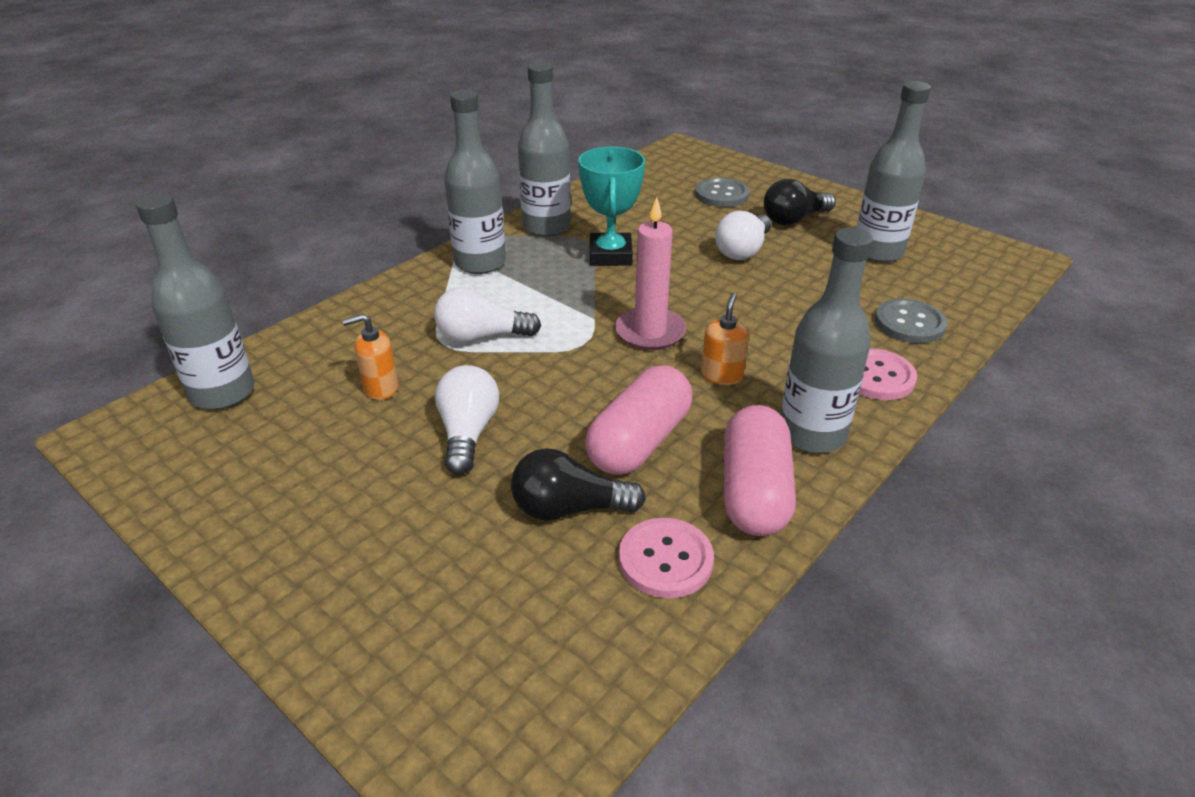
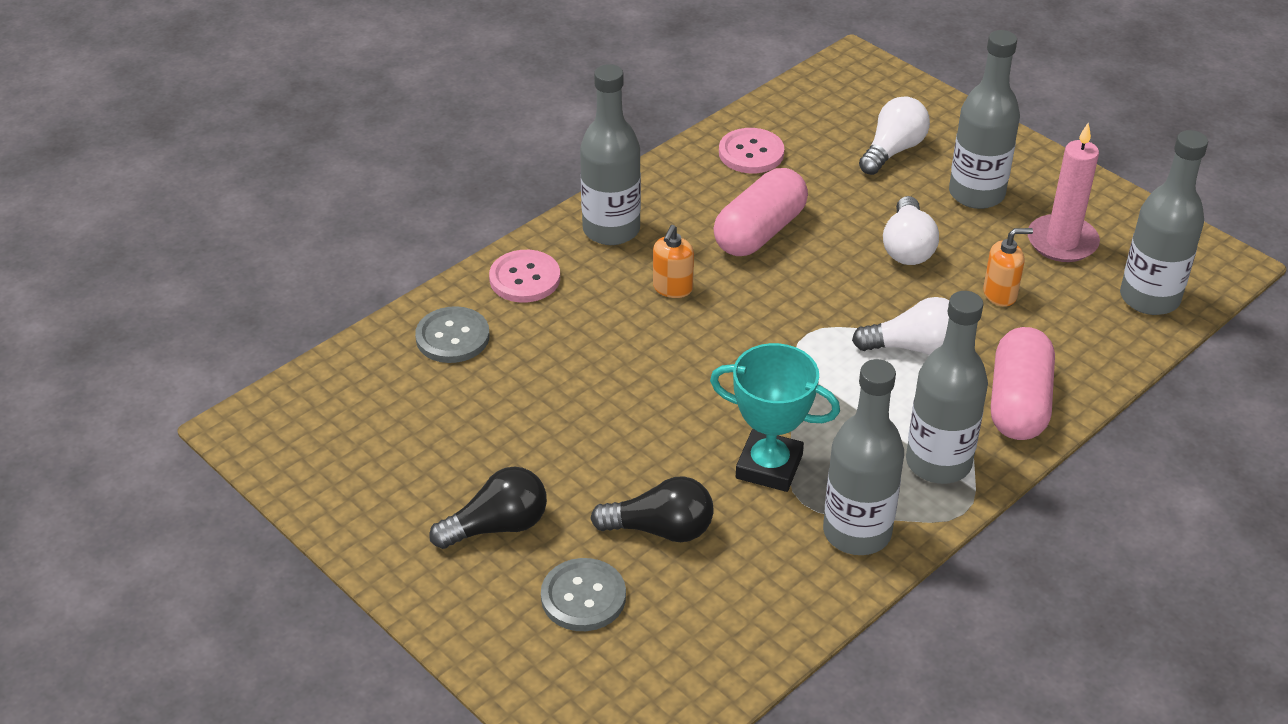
camera: 175 degrees left, 5 degrees up
(569, 508) = (818, 187): black light bulb -> black light bulb (660, 529)
(610, 255) = (769, 466): turquoise trophy -> turquoise trophy turned 75 degrees counterclockwise
(650, 332) = (734, 342): pink candle -> pink candle (1062, 242)
(743, 250) = (593, 464): white light bulb -> white light bulb (893, 150)
(754, 491) = (675, 190): pink capsule -> pink capsule (1018, 403)
(877, 252) = (418, 451): grey bottle -> grey bottle (976, 194)

